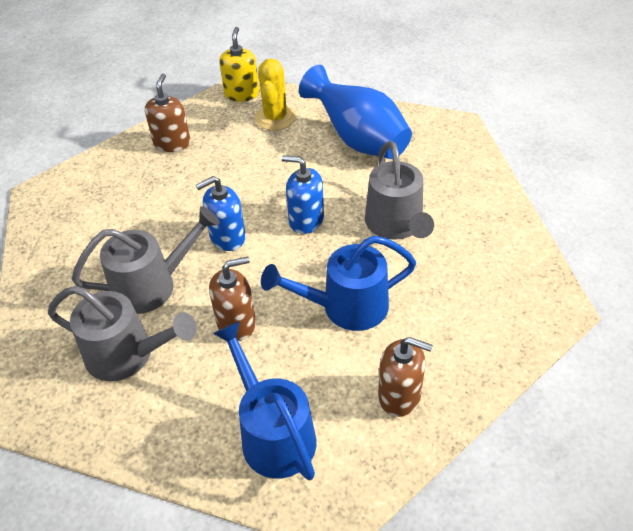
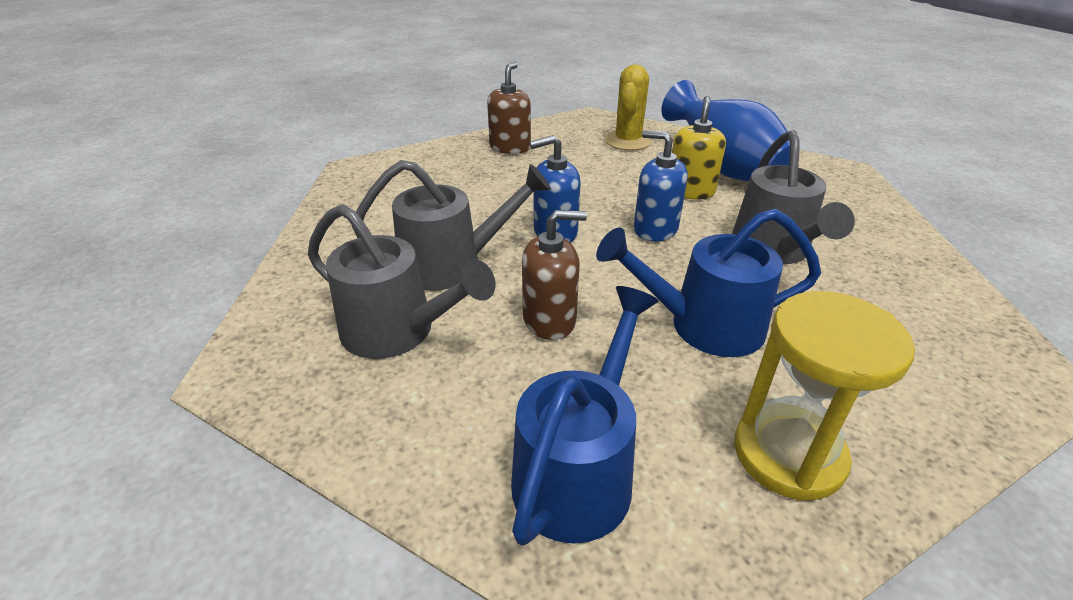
camera: 10 degrees right, 10 degrees down
(242, 94) = (593, 120): yellow soap dispenser -> yellow soap dispenser (690, 191)
(272, 433) = (579, 469): blue watering can -> blue watering can turned 45 degrees clockwise
(399, 395) = (788, 454): brown soap dispenser -> yellow hourglass

